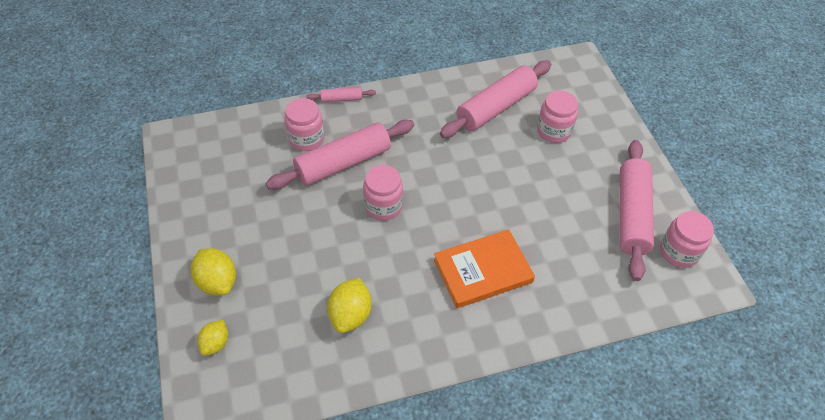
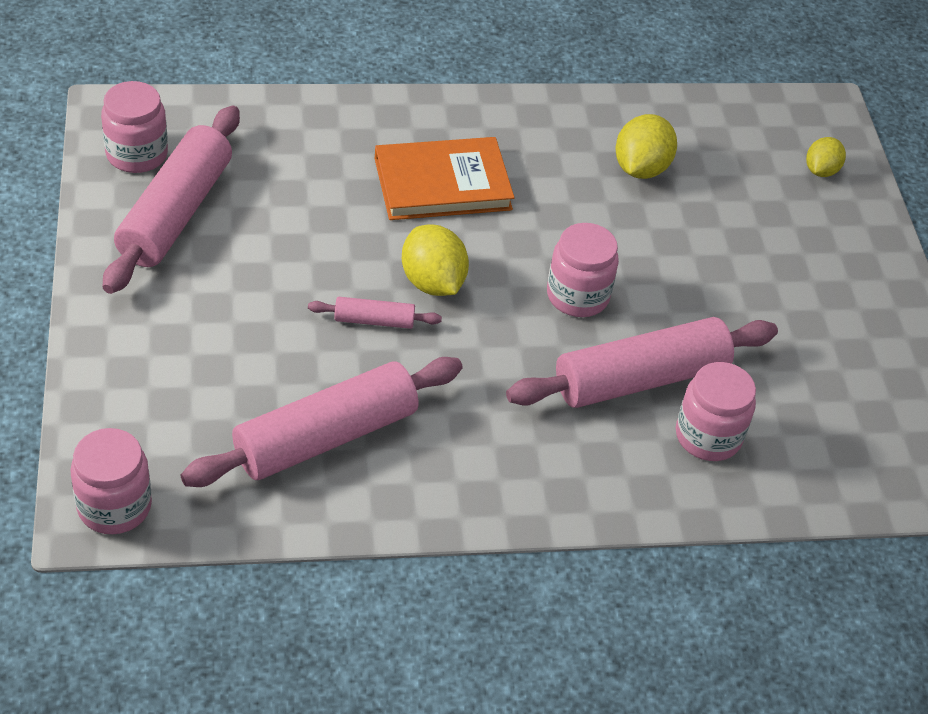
camera: 175 degrees left, 5 degrees down
(217, 282) = (831, 238): yellow lemon -> yellow lemon (432, 282)
(341, 99) = (637, 511): pink rolling pin -> pink rolling pin (374, 321)
(553, 131) = (233, 369): pink jar -> pink jar (114, 506)

